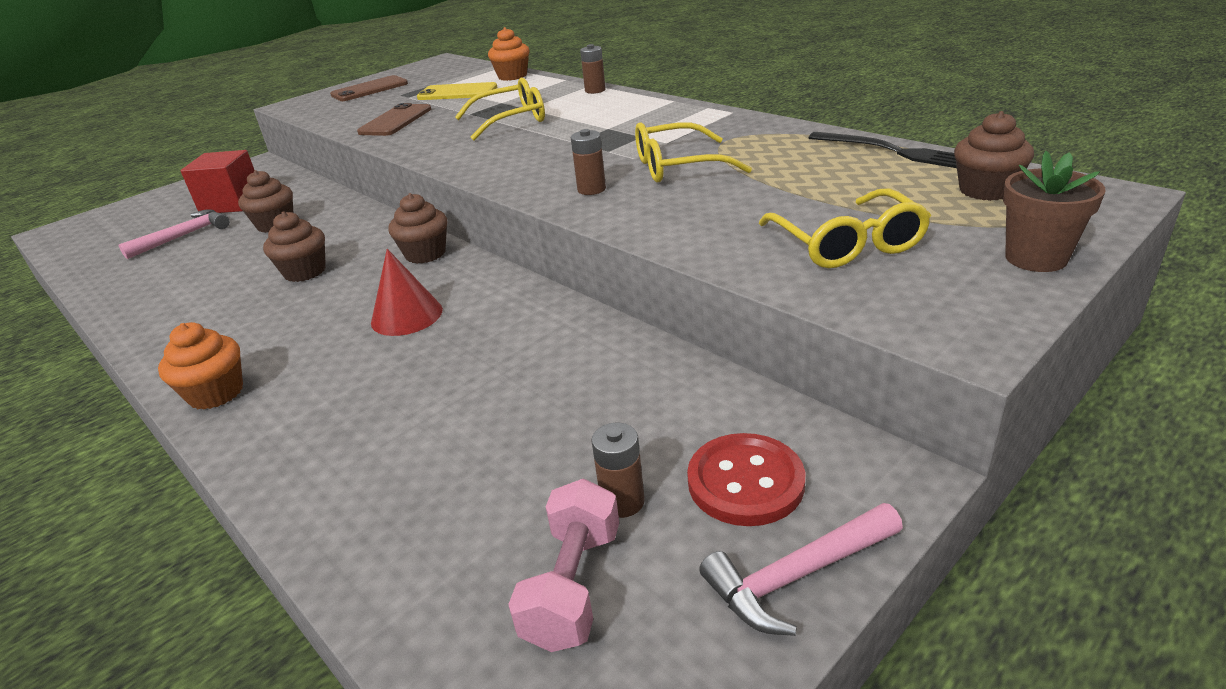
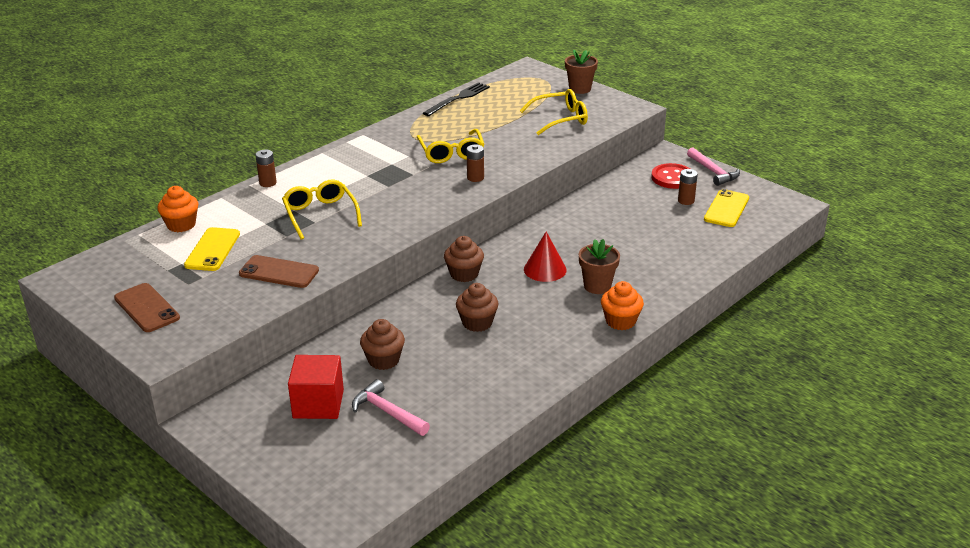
camera: 95 degrees left, 0 degrees up
(331, 368) = (597, 286): none -> brown flower pot
(573, 586) = (726, 209): pink dumbbell -> yellow phone
(986, 190) = (514, 87): brown cupcake -> none

